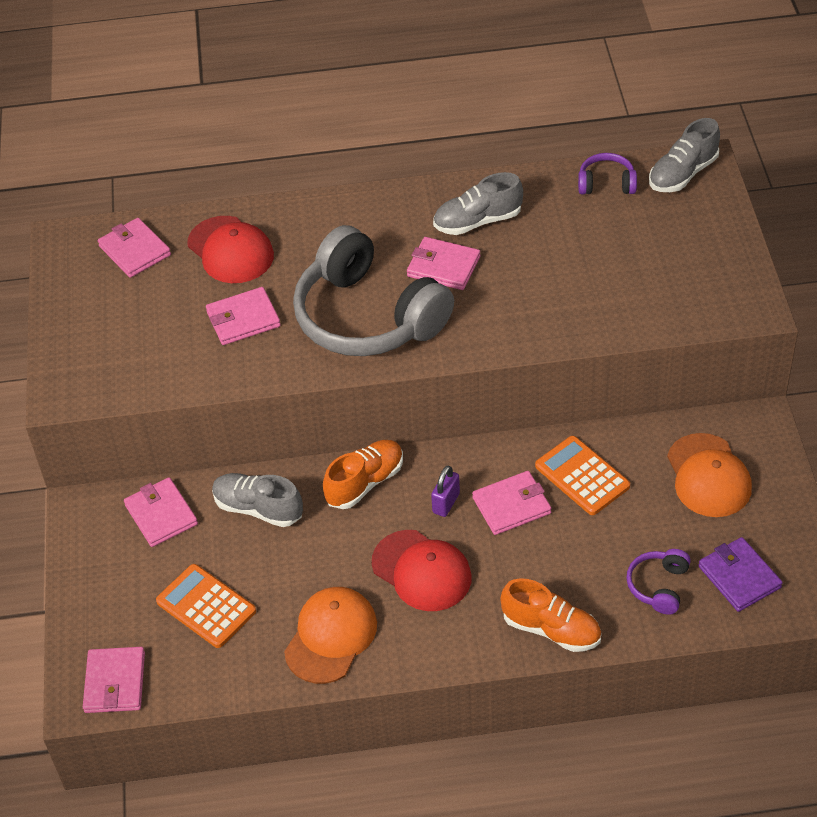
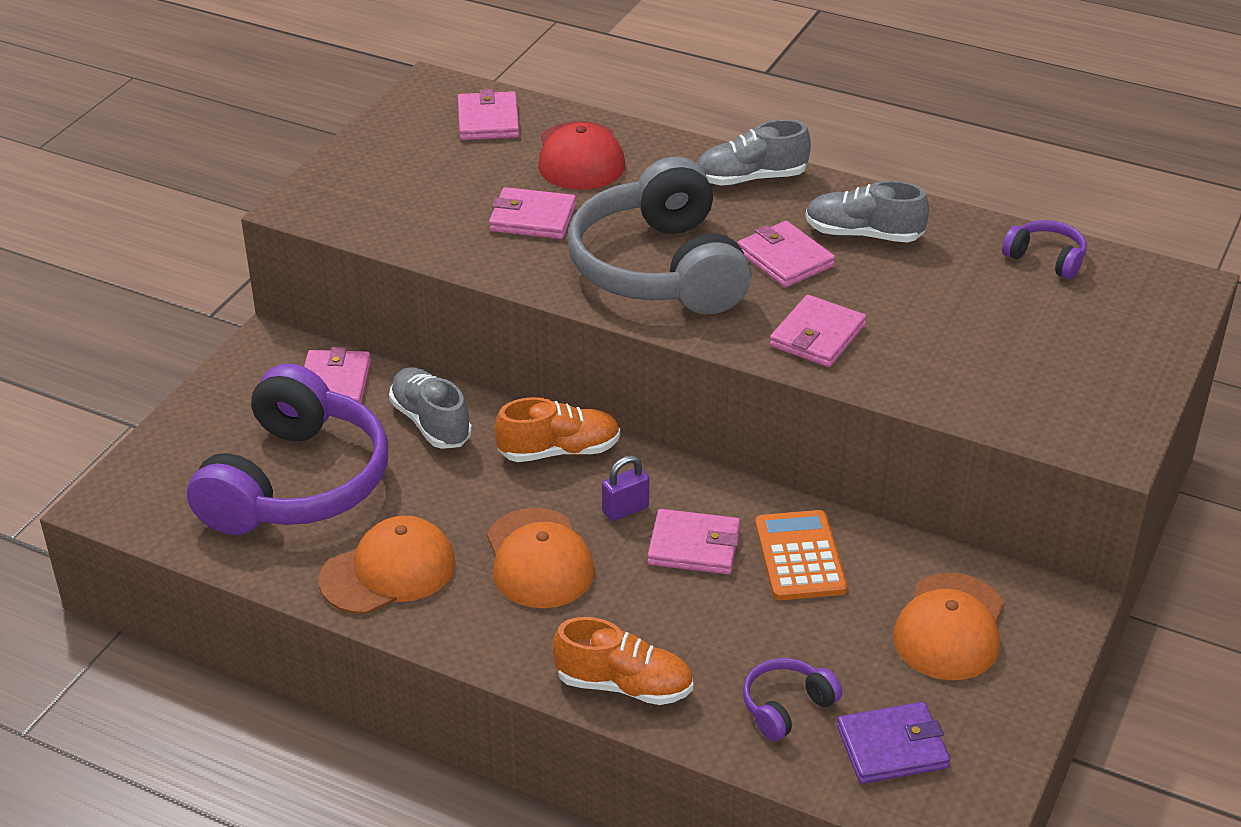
camera: 30 degrees right, 10 degrees down
(115, 682) = (149, 504): pink wallet -> pink wallet (817, 336)
(206, 606) = (296, 483): orange calculator -> purple headphones
(422, 571) = (539, 559): red cap -> orange cap
(551, 629) = (623, 685): orange shoe -> orange shoe turned 45 degrees counterclockwise
(683, 174) = (1148, 285): grey shoe -> grey shoe (751, 178)
(739, 577) = (892, 747): purple wallet -> purple wallet turned 75 degrees clockwise

